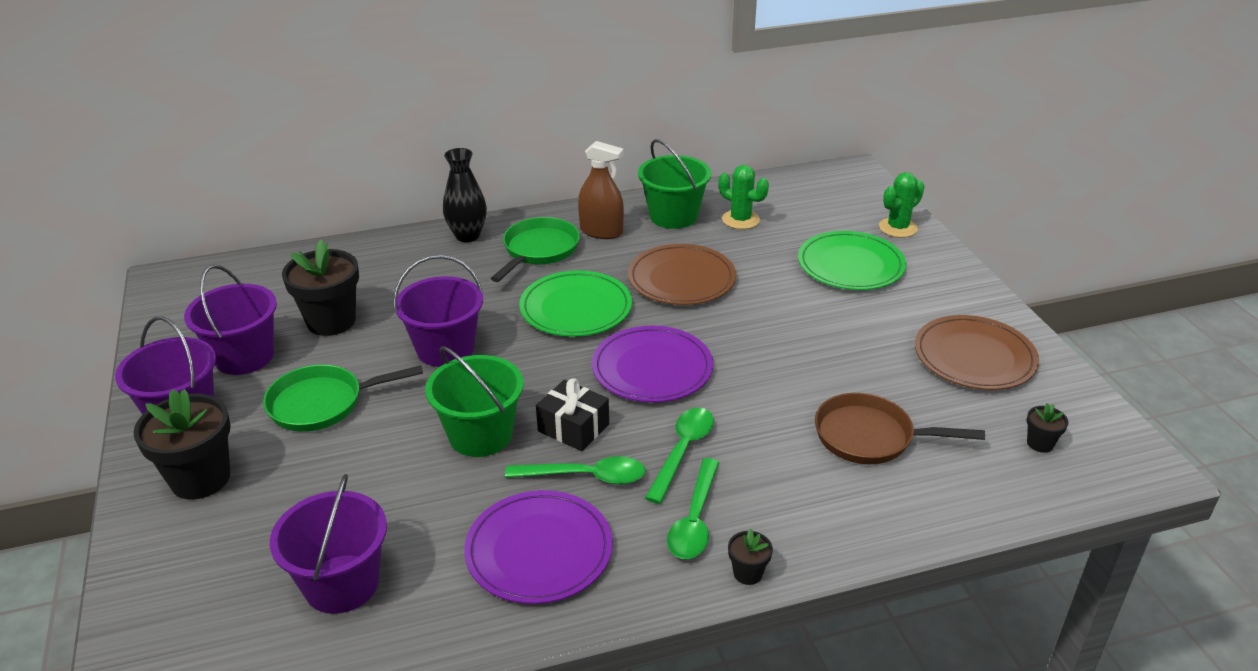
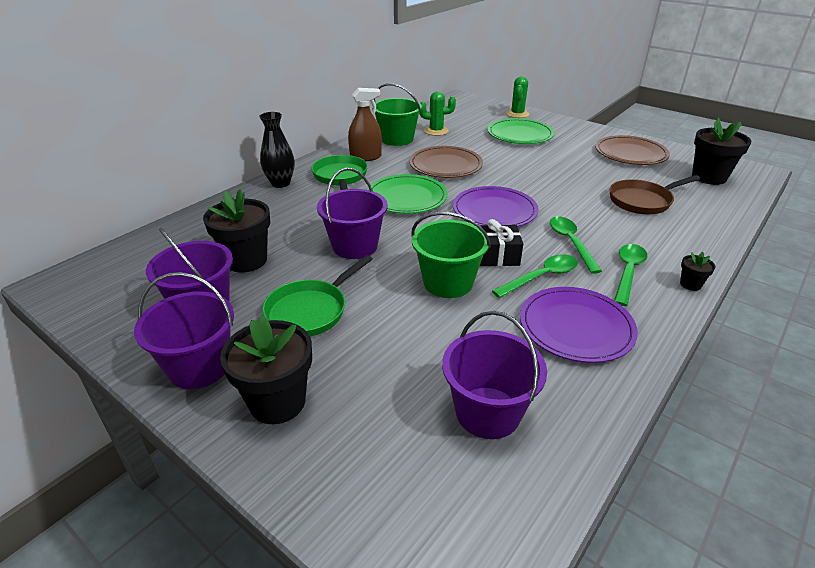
camera: 35 degrees left, 0 degrees up
(694, 520) = (628, 272): green spoon -> green spoon turned 135 degrees counterclockwise
(1040, 443) = (709, 177): black flower pot -> black flower pot, size x2.17

